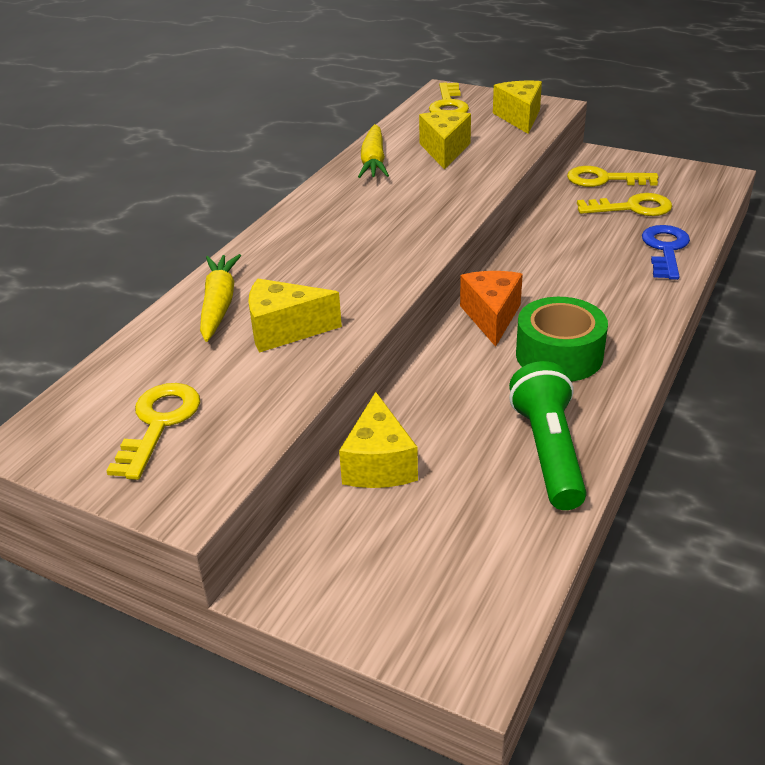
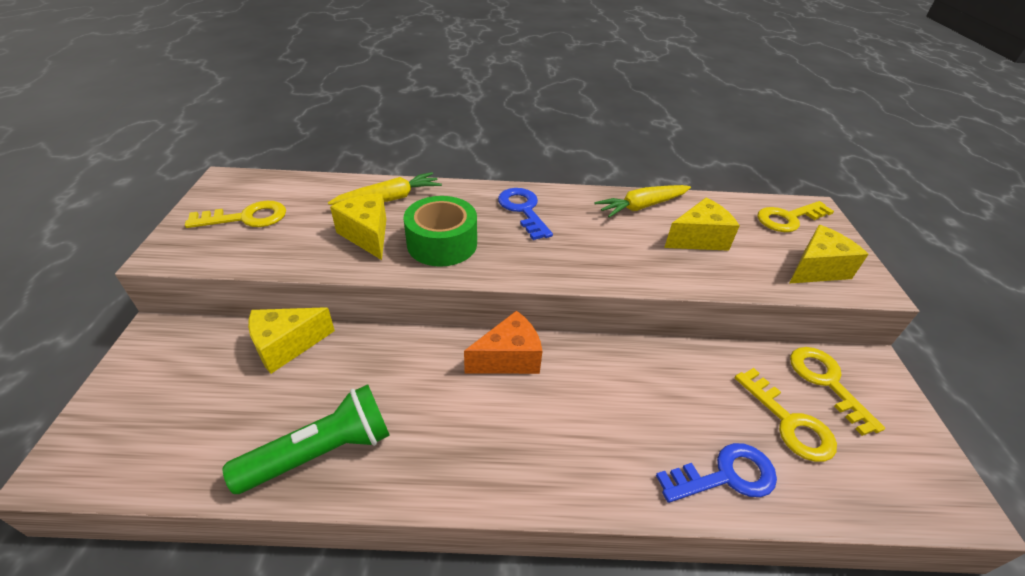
camera: 60 degrees right, 5 degrees up
(323, 224) = (523, 210): none -> blue key
(559, 355) = (471, 424): green tape -> green tape (442, 243)

